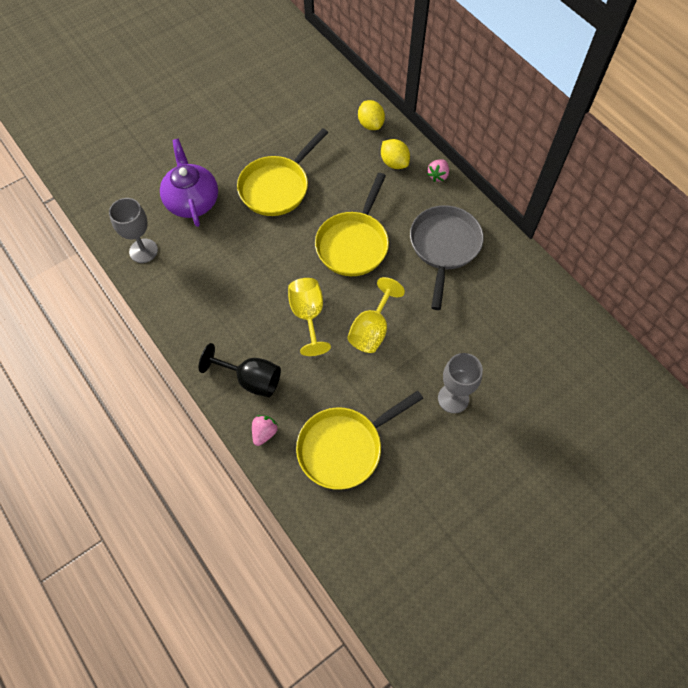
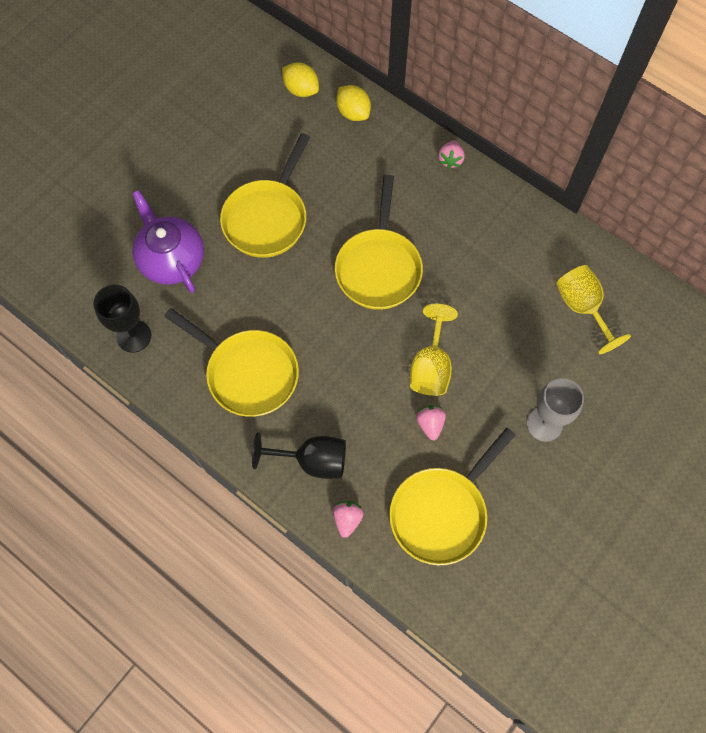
camera: 15 degrees left, 5 degrees up
(143, 251) = (134, 336): grey goblet -> black goblet
(222, 299) = (248, 373): none -> yellow pan
(308, 316) = (353, 368): yellow goblet -> yellow goblet (582, 308)
(357, 375) = (430, 424): none -> pink strawberry
(394, 163) = (395, 155): yellow lemon -> yellow lemon (301, 90)
(444, 247) = (483, 246): grey pan -> none

